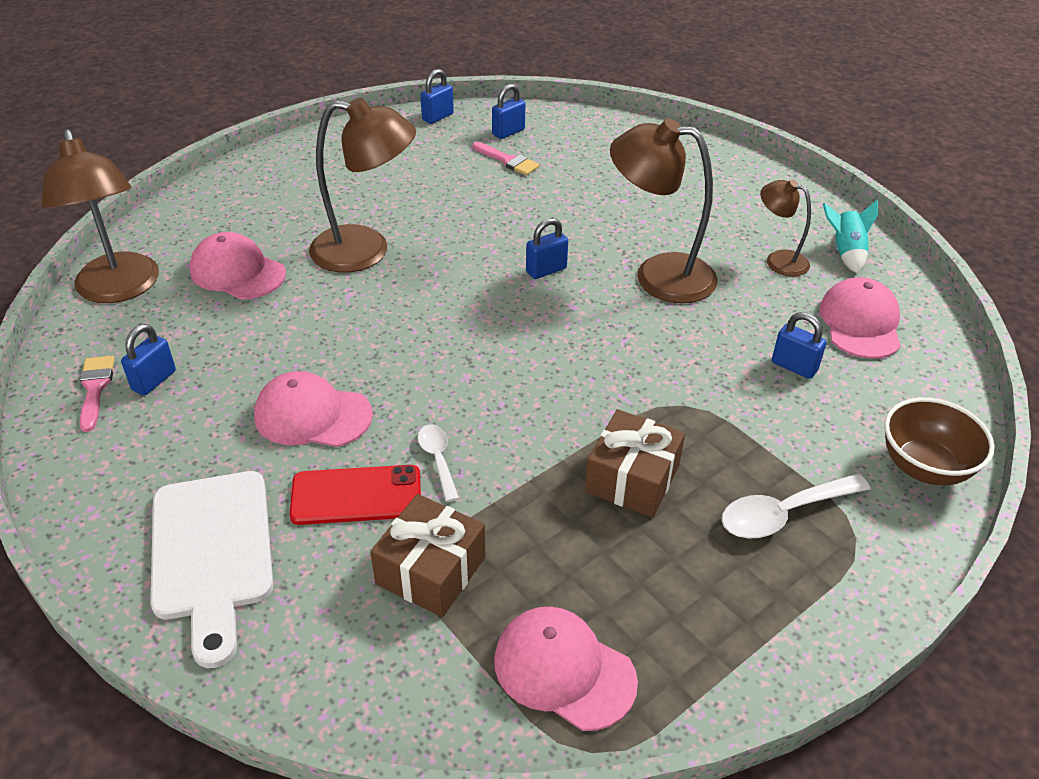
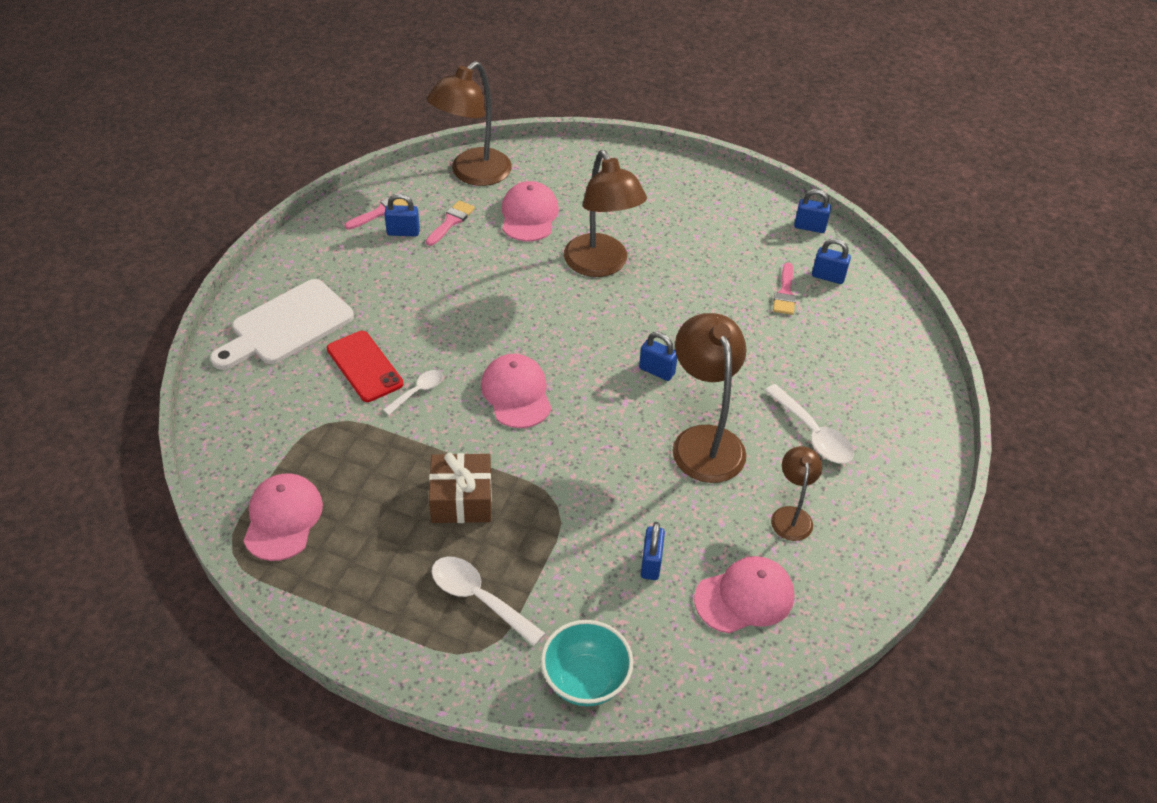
camera: 60 degrees right, 5 degrees up
(181, 334) = (451, 221): none -> pink brush
(312, 415) = (419, 315): pink cap -> pink cap (516, 393)
(430, 570) = (325, 426): brown gift -> none
(690, 212) = (813, 434): none -> white spoon
(845, 253) = (844, 563): turquoise rocket -> none
(924, 467) = (585, 680): brown bowl -> turquoise bowl

